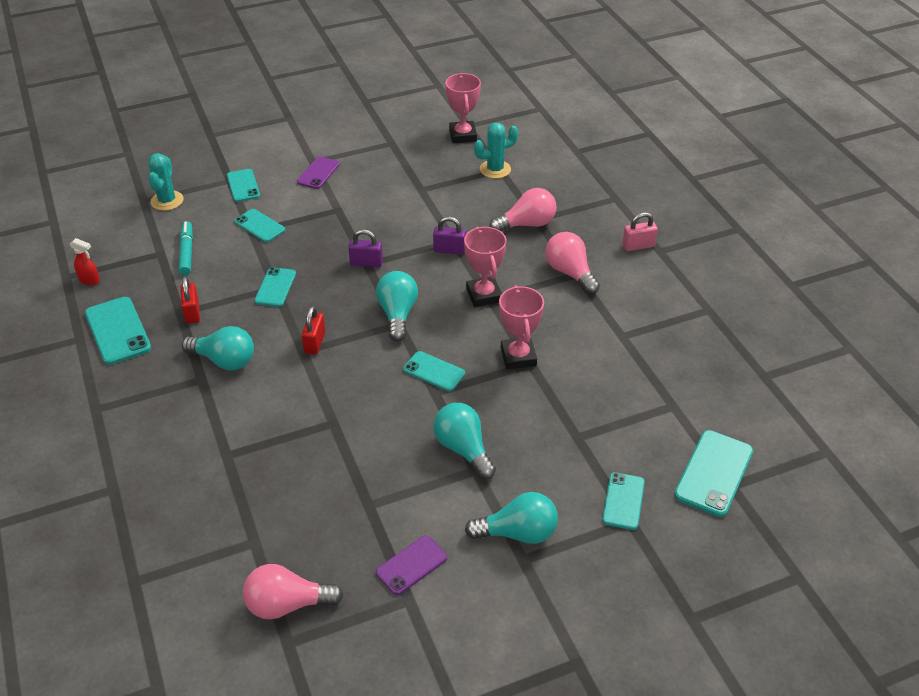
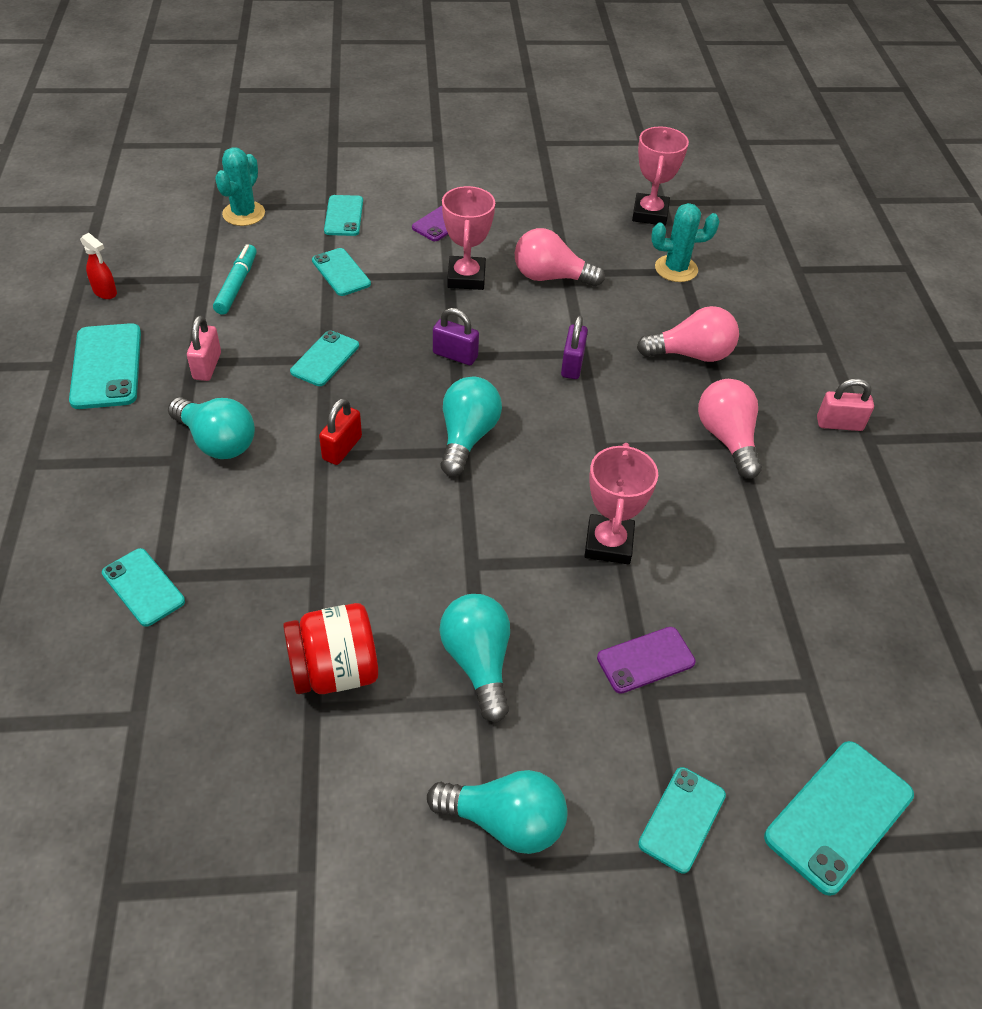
camera: 15 degrees right, 5 degrees up
(192, 313) = (207, 366): red padlock -> pink padlock
(287, 604) = (137, 830): pink light bulb -> pink light bulb (551, 277)
(372, 479) = (334, 671): none -> red jar
(411, 565) = (332, 824): purple phone -> purple phone (645, 660)
(434, 371) = (483, 533): turquoise phone -> turquoise phone (143, 587)
(449, 250) = (572, 365): purple padlock -> purple padlock turned 75 degrees clockwise
(484, 295) = (594, 440): pink trophy -> pink trophy (466, 277)

